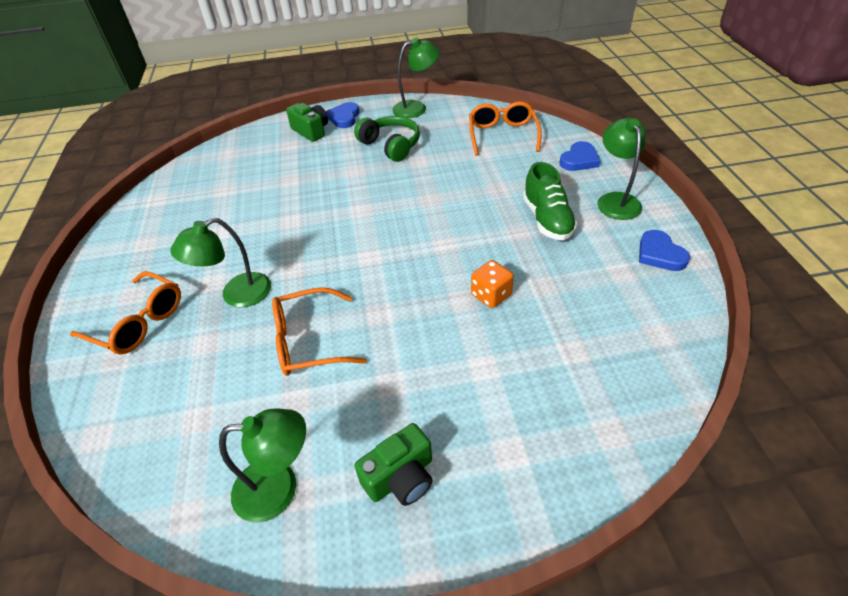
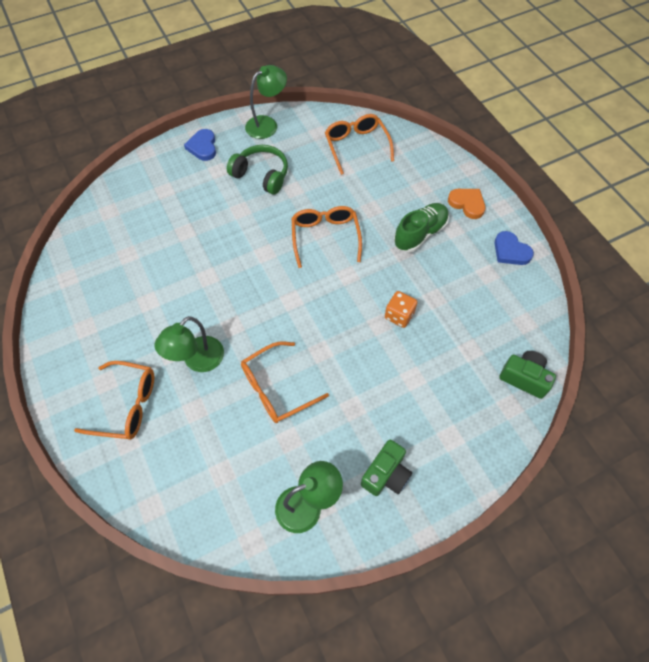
camera: 20 degrees left, 15 degrees up
(311, 131) = (178, 169): green camera -> green camera (524, 378)
(434, 206) = (325, 237): none -> orange glasses
(547, 219) = (420, 234): green shoe -> green shoe turned 105 degrees counterclockwise
(579, 160) = (428, 165): blue heart -> none
(615, 200) = (467, 204): green lamp -> orange heart

